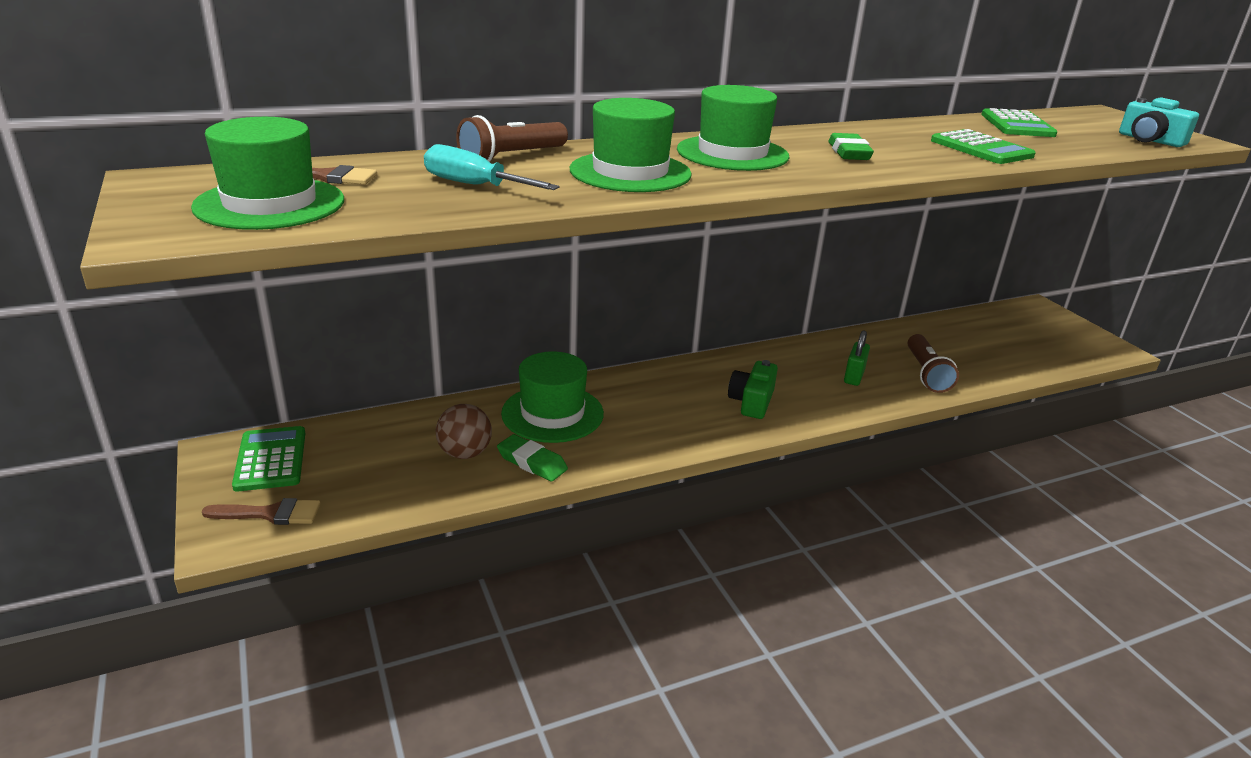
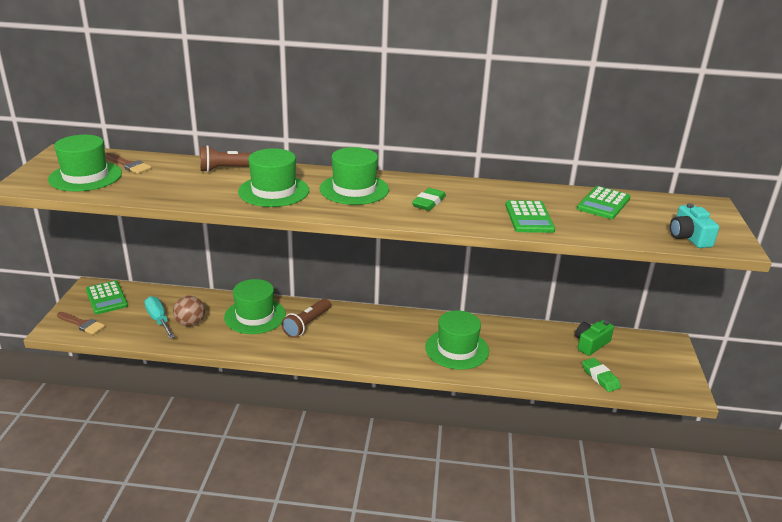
camera: 30 degrees right, 0 degrees up
(270, 459) = (106, 298): green calculator -> green calculator turned 135 degrees clockwise
(474, 185) = (184, 184): turquoise screwdriver -> turquoise screwdriver (159, 320)
(532, 462) = (216, 339): green eraser -> green eraser (600, 377)
(752, 401) = (371, 344): green camera -> green camera (591, 344)
(854, 376) = (457, 349): green padlock -> green hat
(926, 373) = (509, 362): brown flashlight -> brown flashlight (307, 324)

